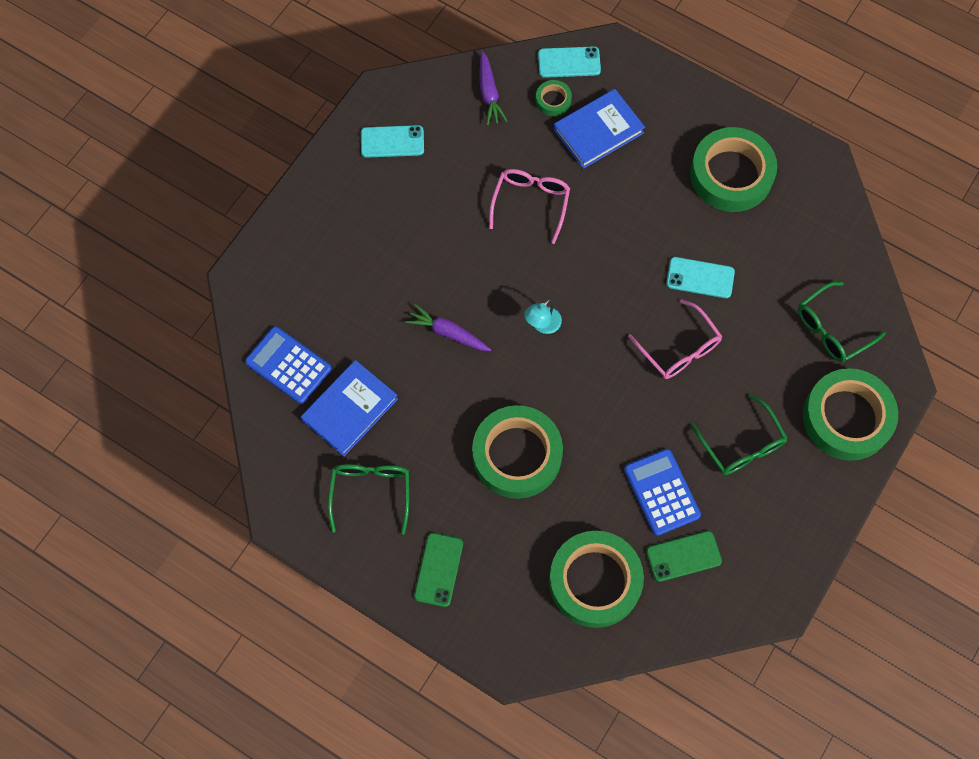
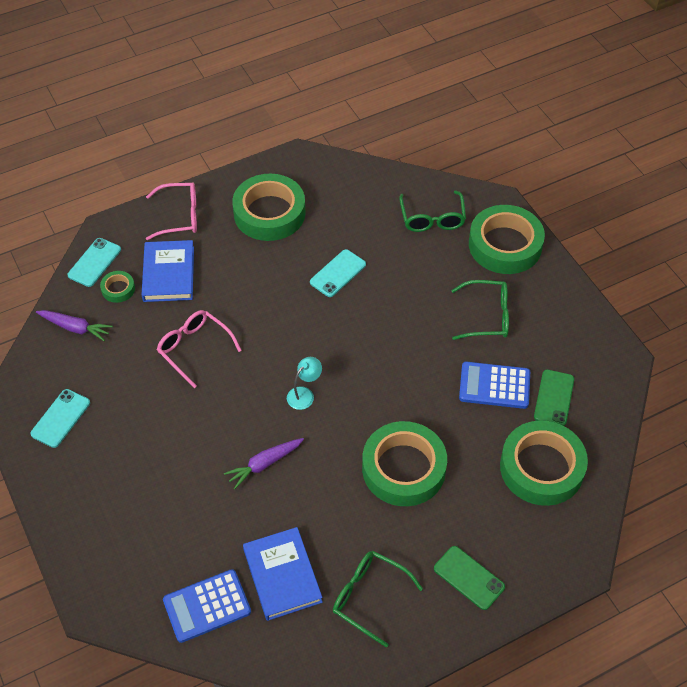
camera: 60 degrees left, 15 degrees down
(542, 325) = (304, 394): turquoise lamp -> turquoise lamp turned 120 degrees counterclockwise
(679, 349) = (386, 315): pink glasses -> pink glasses (180, 216)

